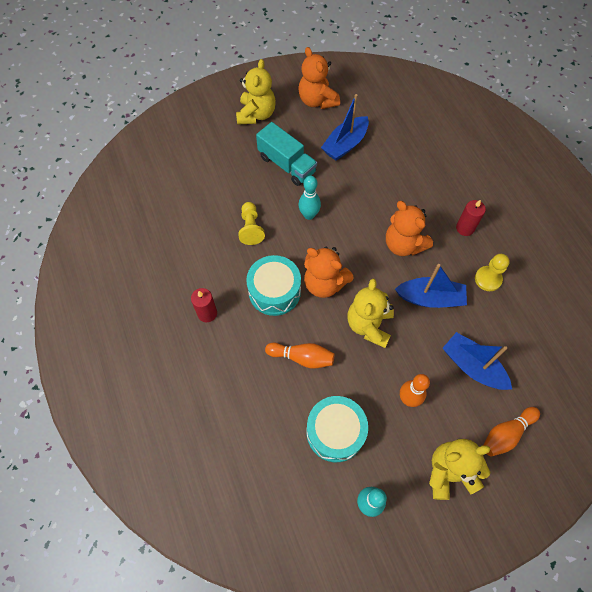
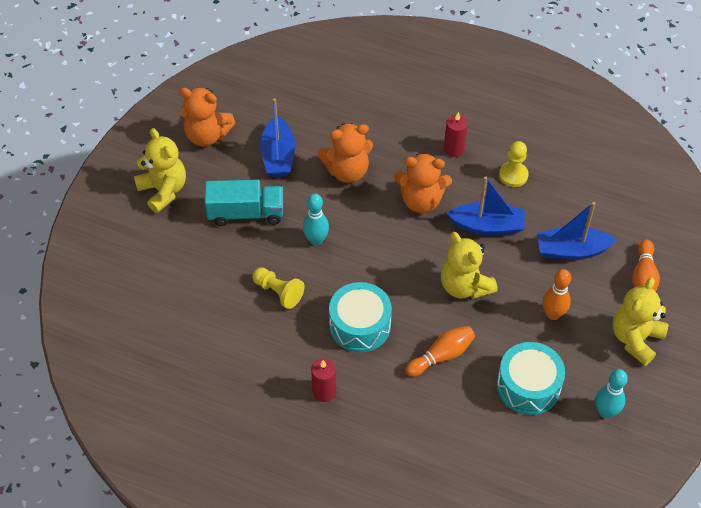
camera: 45 degrees left, 10 degrees down
(324, 283) = (393, 284): orange teddy bear -> orange teddy bear (347, 171)
(430, 298) = (487, 226): blue boat -> blue boat turned 45 degrees clockwise

